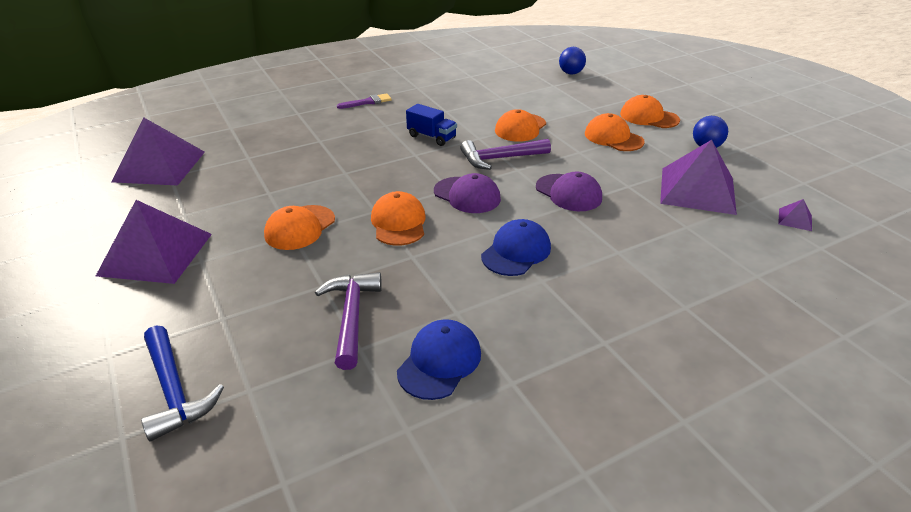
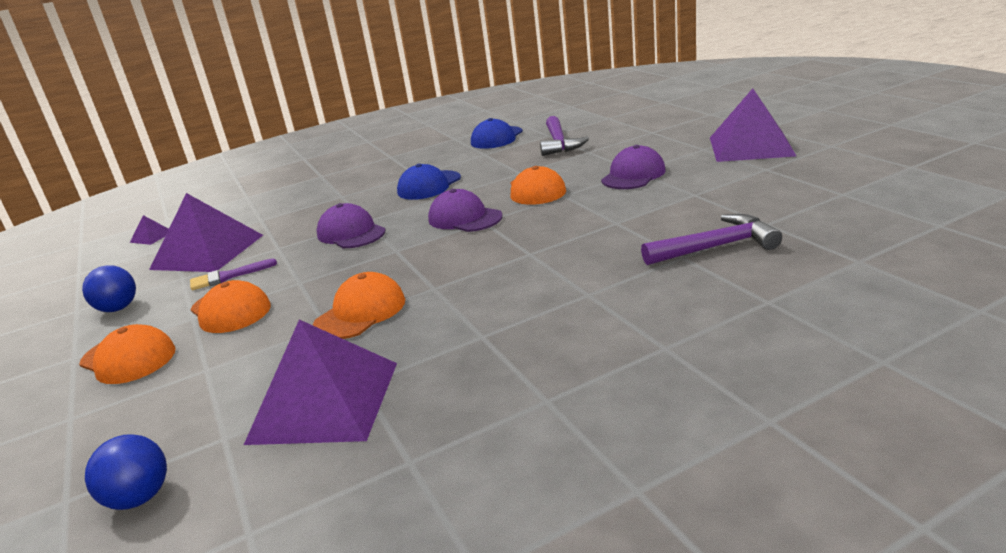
camera: 175 degrees left, 10 degrees down
(159, 166) = (877, 200): purple pyramid -> purple pyramid (325, 401)
(174, 391) = (651, 112): blue hammer -> none
(300, 228) = (633, 175): orange cap -> purple cap
(367, 102) = (643, 342): purple brush -> purple brush (228, 276)
(431, 137) = (506, 281): blue truck -> none
(500, 159) = (413, 261): purple hammer -> purple hammer (716, 247)

